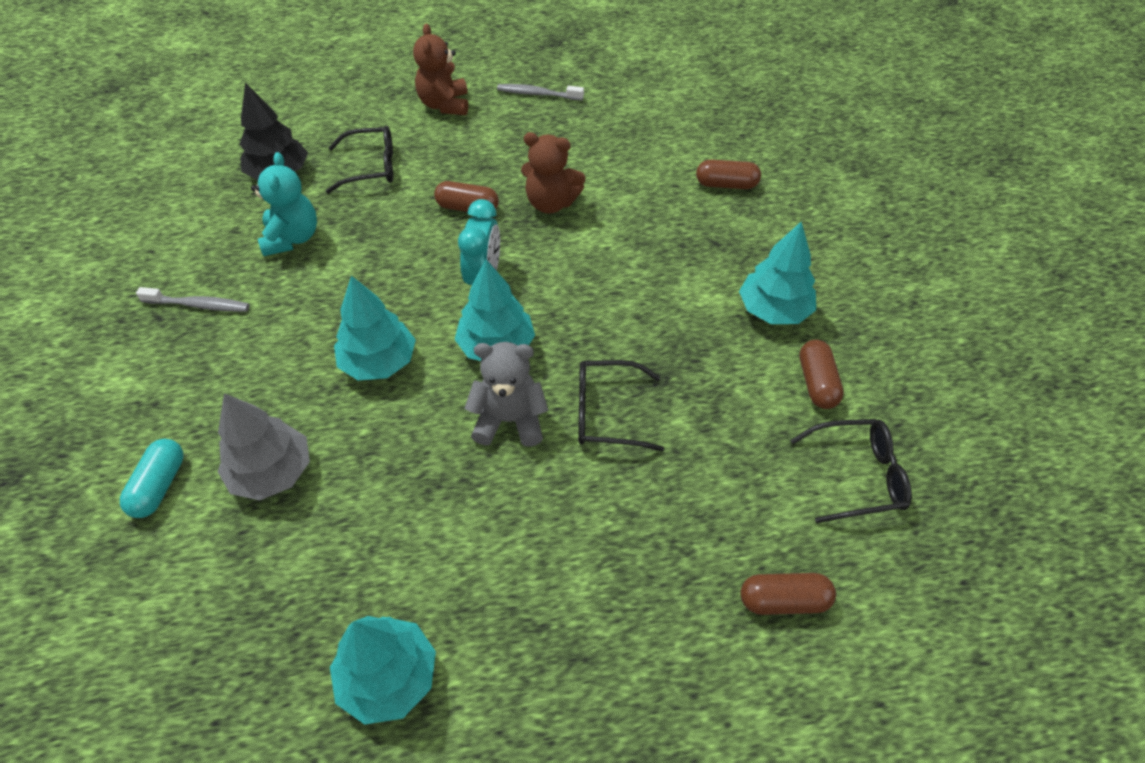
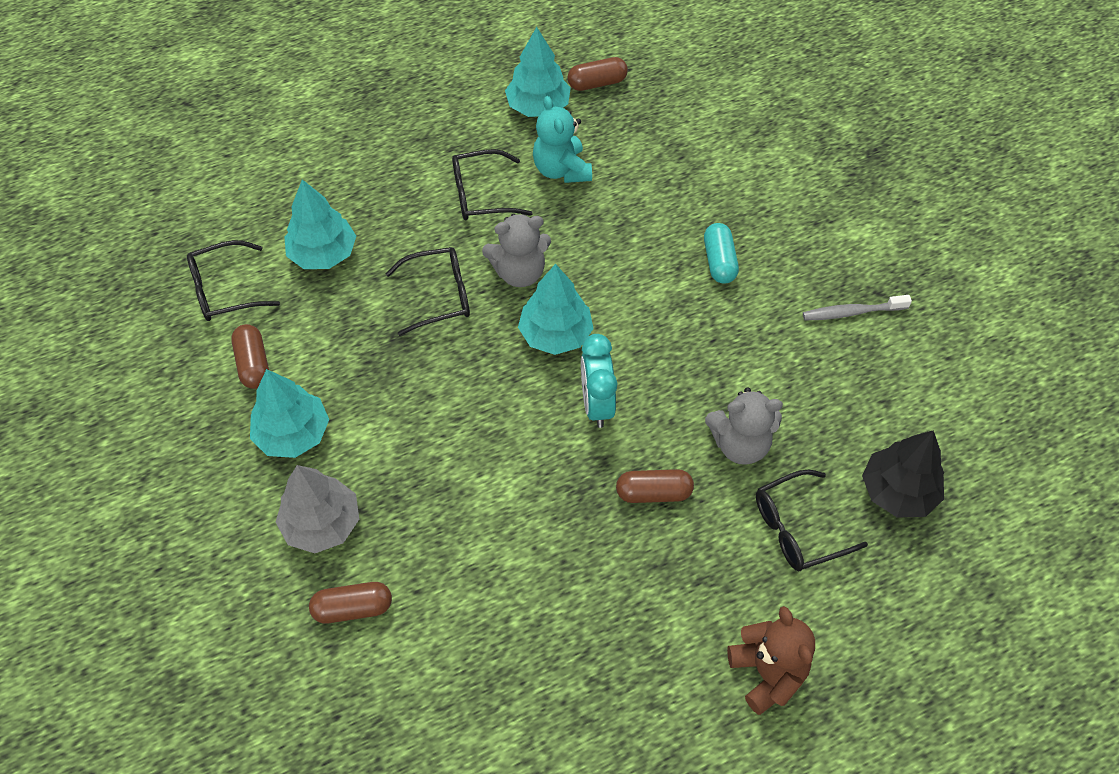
camera: 165 degrees right, 5 degrees up
(159, 486) = (762, 170): turquoise capsule -> turquoise capsule (719, 261)
(272, 472) = (686, 196): grey tree -> grey tree (322, 524)
(292, 238) = (819, 406): turquoise teddy bear -> turquoise teddy bear (561, 170)
(378, 225) = (740, 444): none -> grey teddy bear
(379, 362) = (654, 296): turquoise tree -> turquoise tree (323, 254)
(521, 537) = (481, 194): none -> black glasses
(537, 94) = (647, 734): grey toothbrush -> none
(551, 203) = (560, 524): brown teddy bear -> none
(783, 600) = (287, 195): brown capsule -> brown capsule (597, 83)

